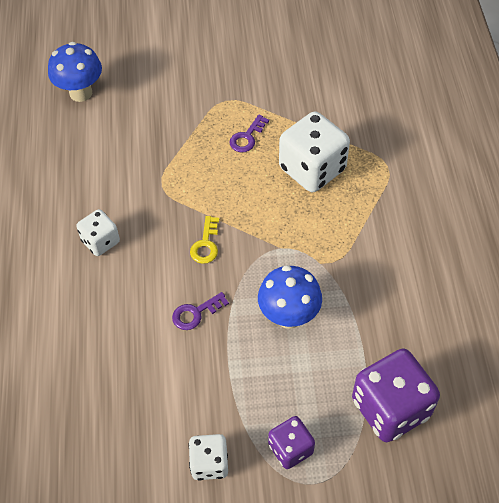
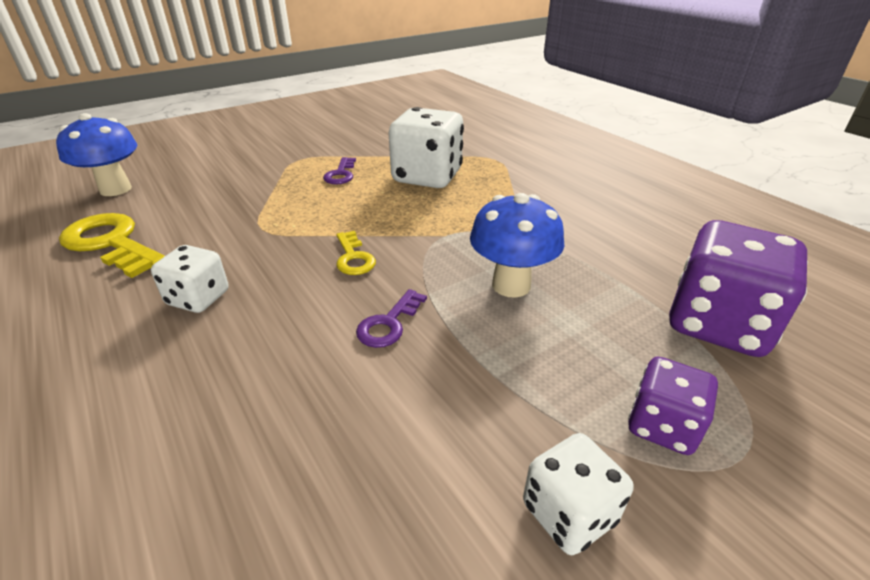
camera: 30 degrees left, 20 degrees down
(65, 162) = (111, 243): none -> yellow key

